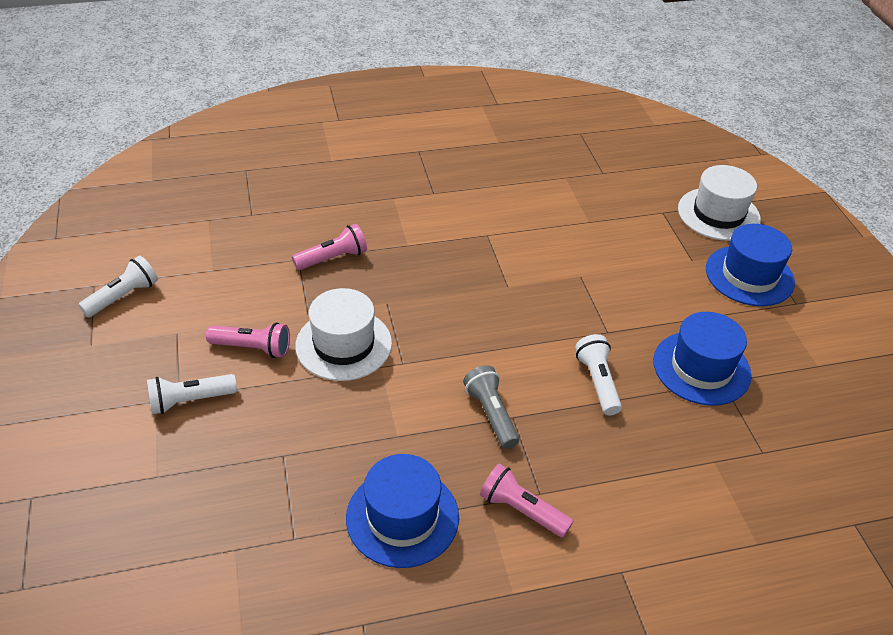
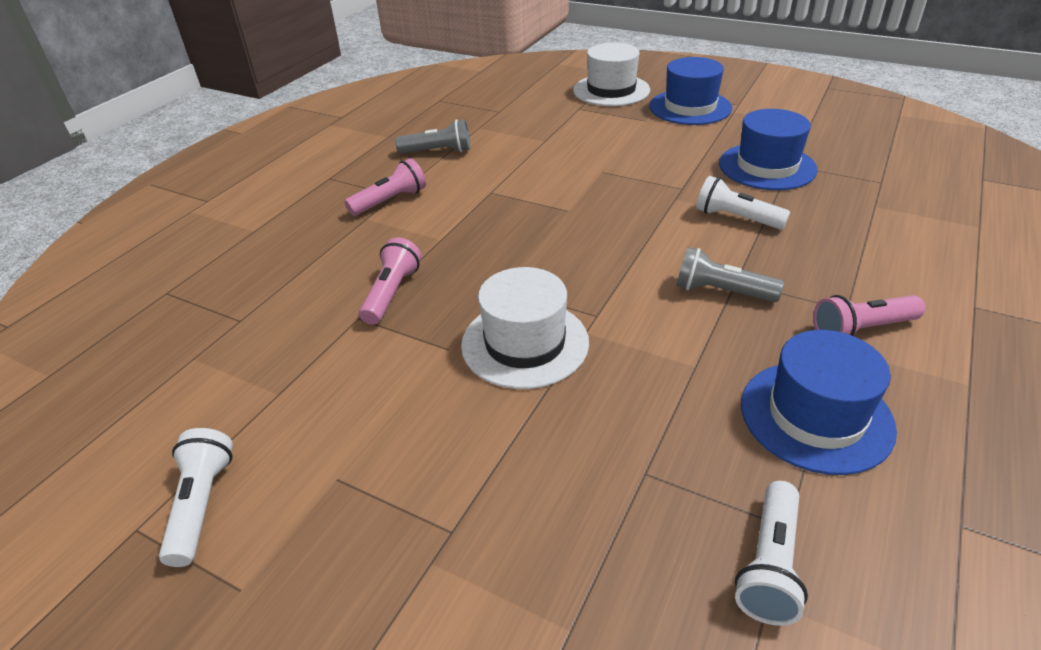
camera: 45 degrees left, 5 degrees down
(190, 401) = (469, 522): white flashlight -> white flashlight (770, 564)
(253, 348) = (447, 418): pink flashlight -> pink flashlight (390, 201)
(508, 178) = (438, 151): none -> grey flashlight

